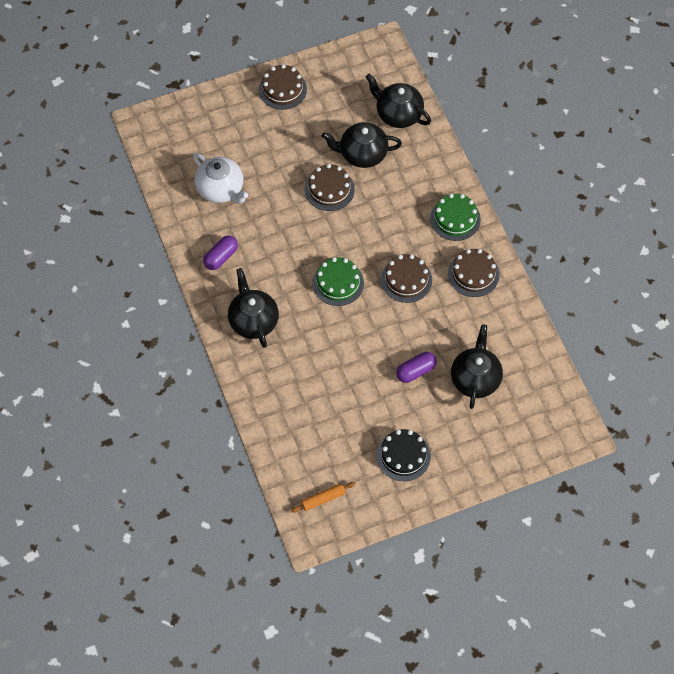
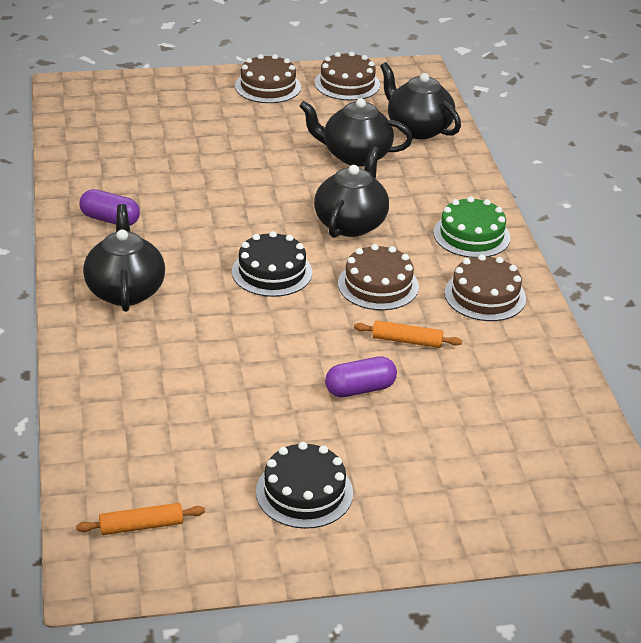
camera: 10 degrees right, 25 degrees down
(221, 189) = (142, 157): white teapot -> none
(221, 257) = (110, 219): purple capsule -> purple capsule turned 60 degrees clockwise
(329, 189) = (296, 180): brown cake -> brown cake (347, 84)
(338, 283) = (272, 272): green cake -> black cake
(434, 325) = (407, 341): none -> orange rolling pin
(475, 379) = (457, 415): black teapot -> black teapot (351, 223)

